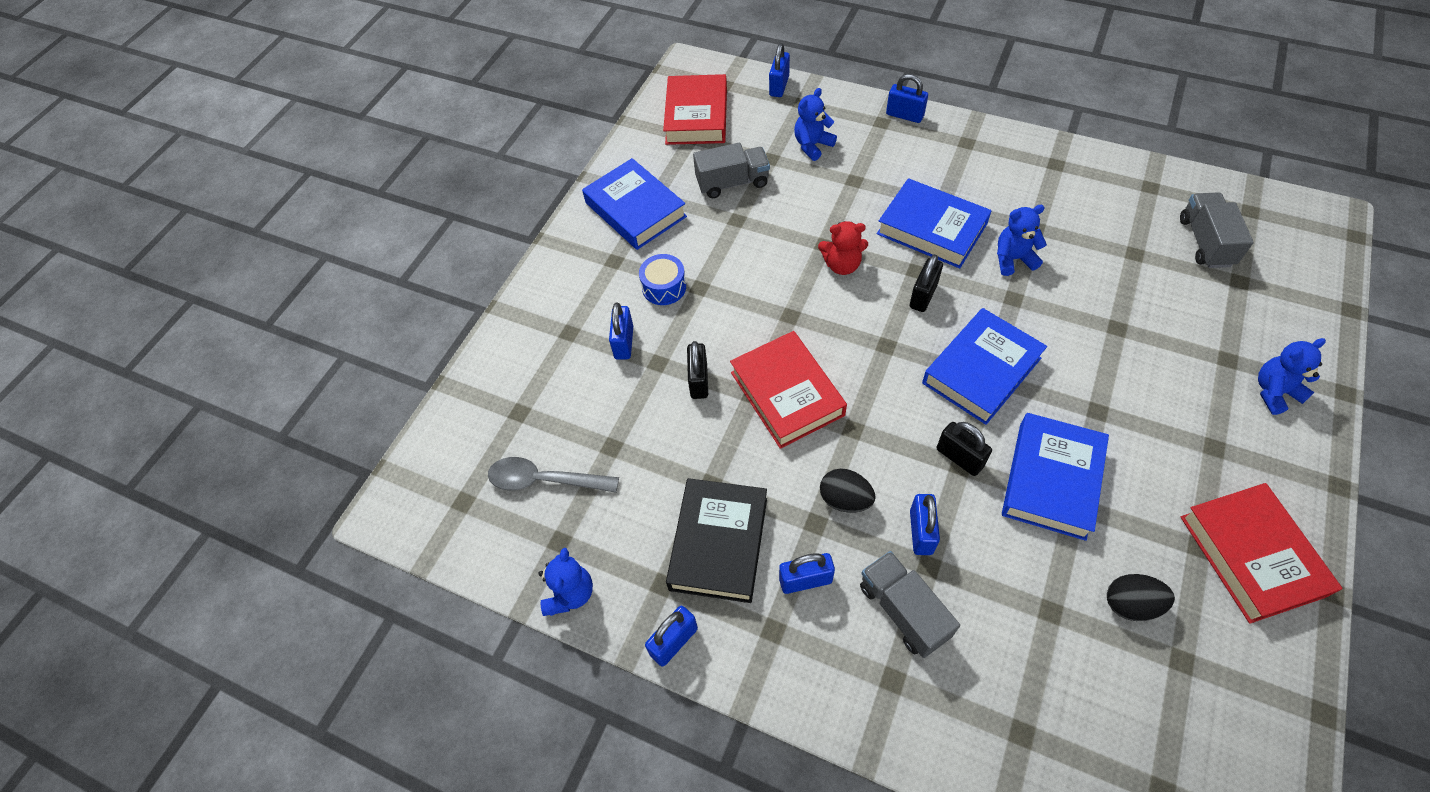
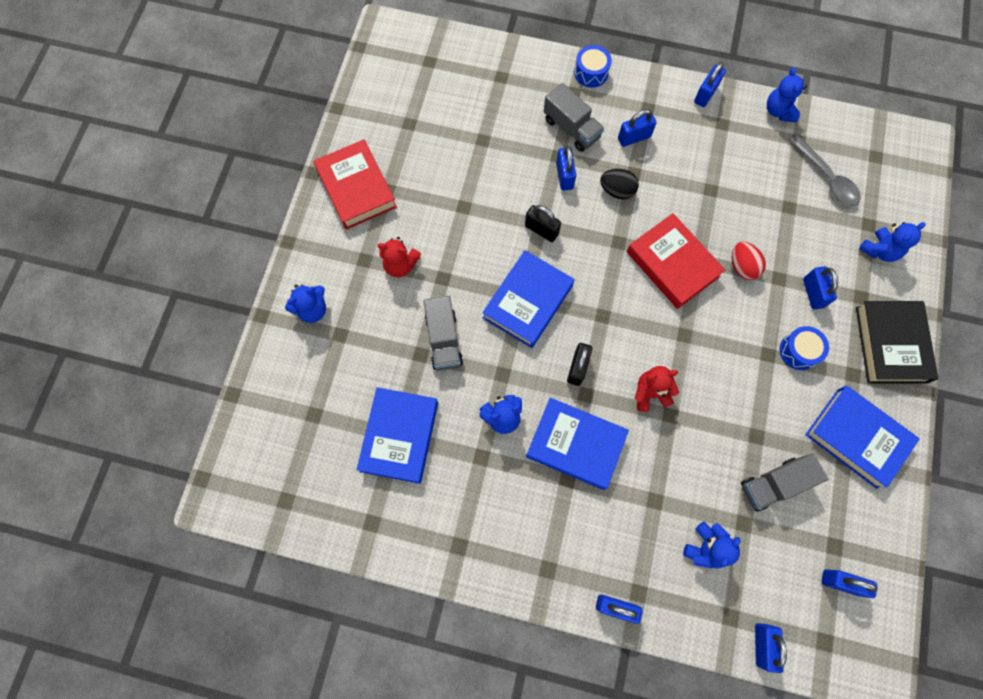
camera: 165 degrees right, 15 degrees up
(522, 380) = (879, 250): none -> blue teddy bear
(545, 480) = (826, 177): grey spoon -> grey spoon turned 60 degrees clockwise
(696, 116) = (840, 582): red book -> blue padlock
(699, 380) = (742, 267): black padlock -> red egg
(719, 543) = (694, 152): black book -> black book (890, 344)
(859, 716) = (591, 73): none -> blue drum
(1052, 480) = (478, 222): blue book -> blue book (399, 436)
(1130, 604) = (435, 150): black egg -> none
(1160, 434) = (400, 265): none -> red teddy bear
(1205, 242) = (334, 456): grey truck -> grey truck (444, 340)

